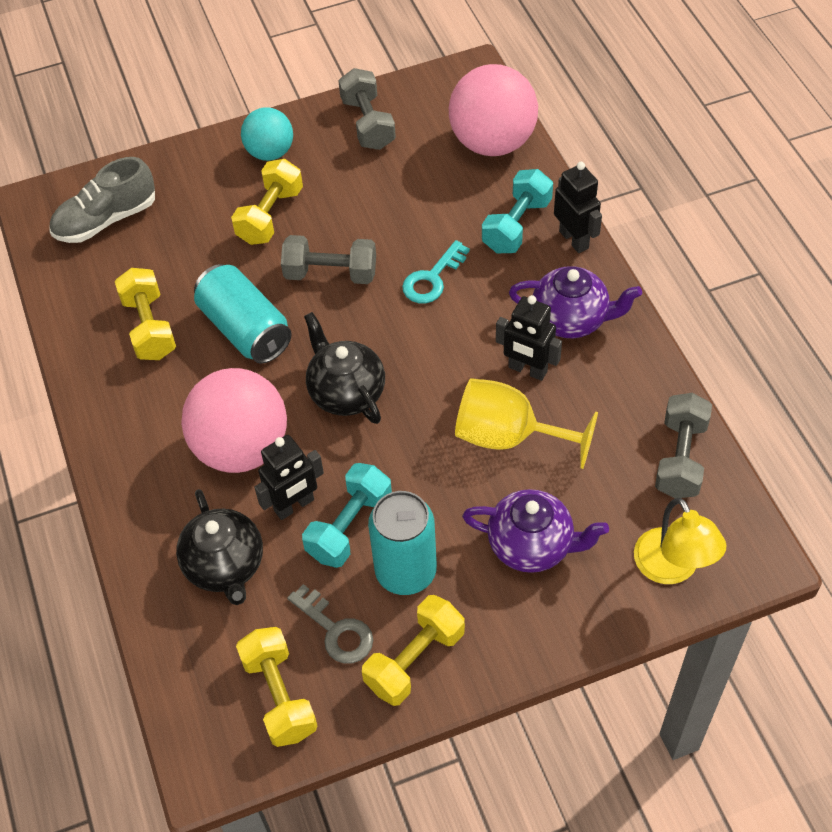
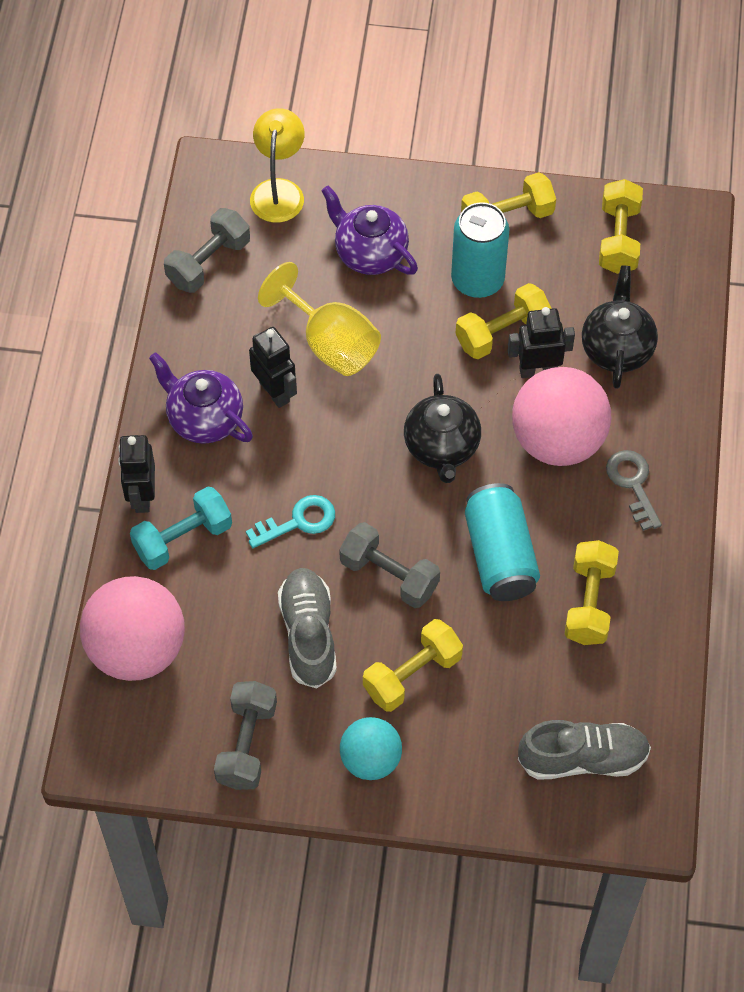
camera: 155 degrees left, 5 degrees up
(336, 630) = (554, 263): grey key -> grey key (633, 484)
(349, 526) = (502, 333): turquoise dumbbell -> yellow dumbbell
(369, 207) = (308, 634): none -> grey shoe

